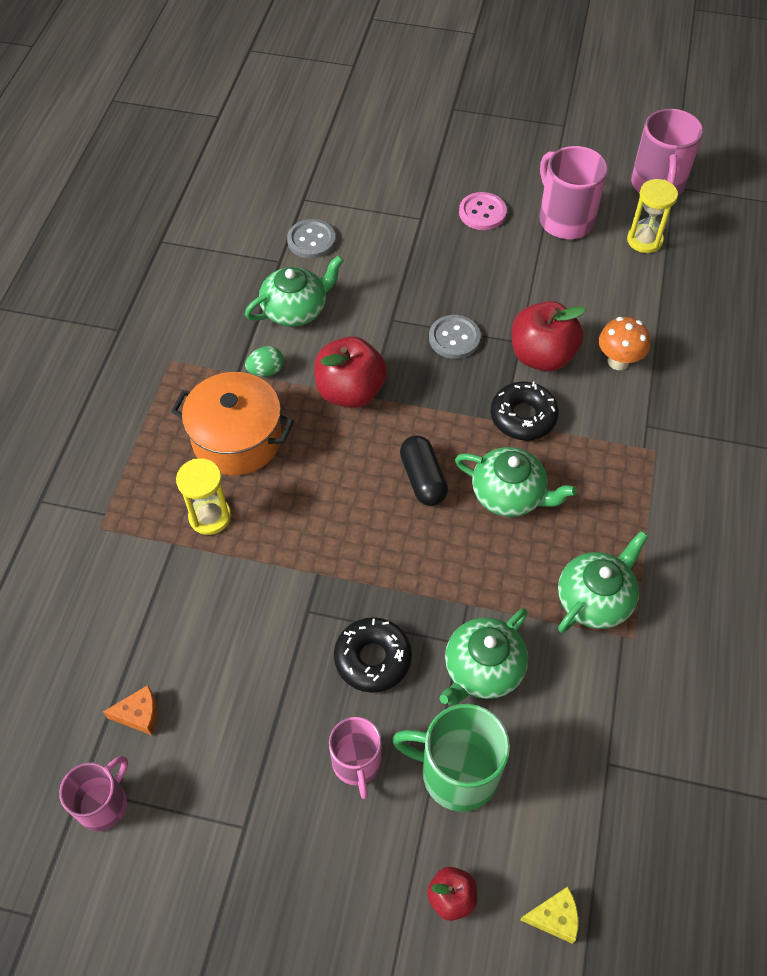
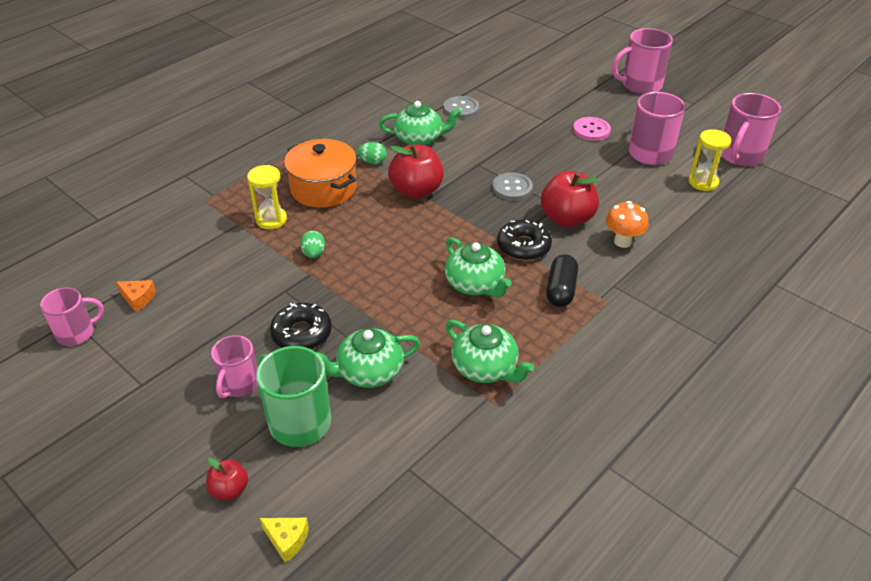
camera: 30 degrees right, 15 degrees down
(301, 542) = (314, 254): none -> green egg
(423, 479) = (423, 253): black capsule -> black capsule (561, 290)
(490, 120) = (640, 85): none -> pink mug
(595, 599) = (485, 368): green teapot -> green teapot turned 60 degrees clockwise

